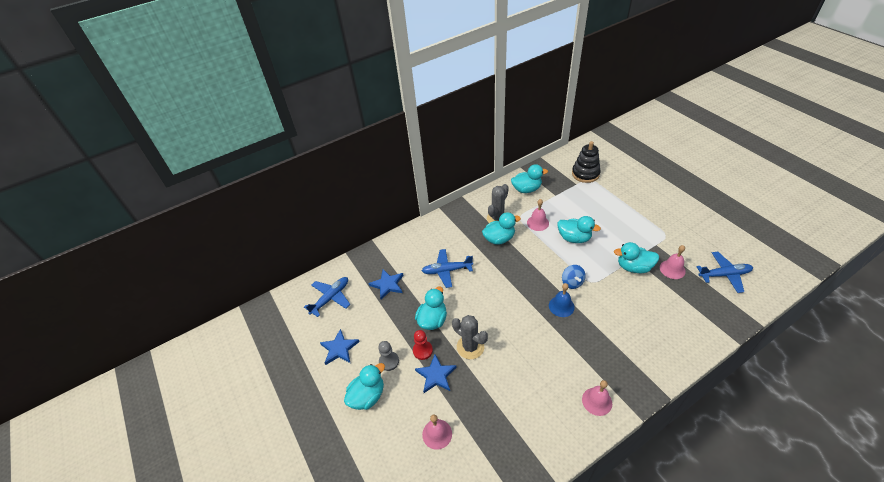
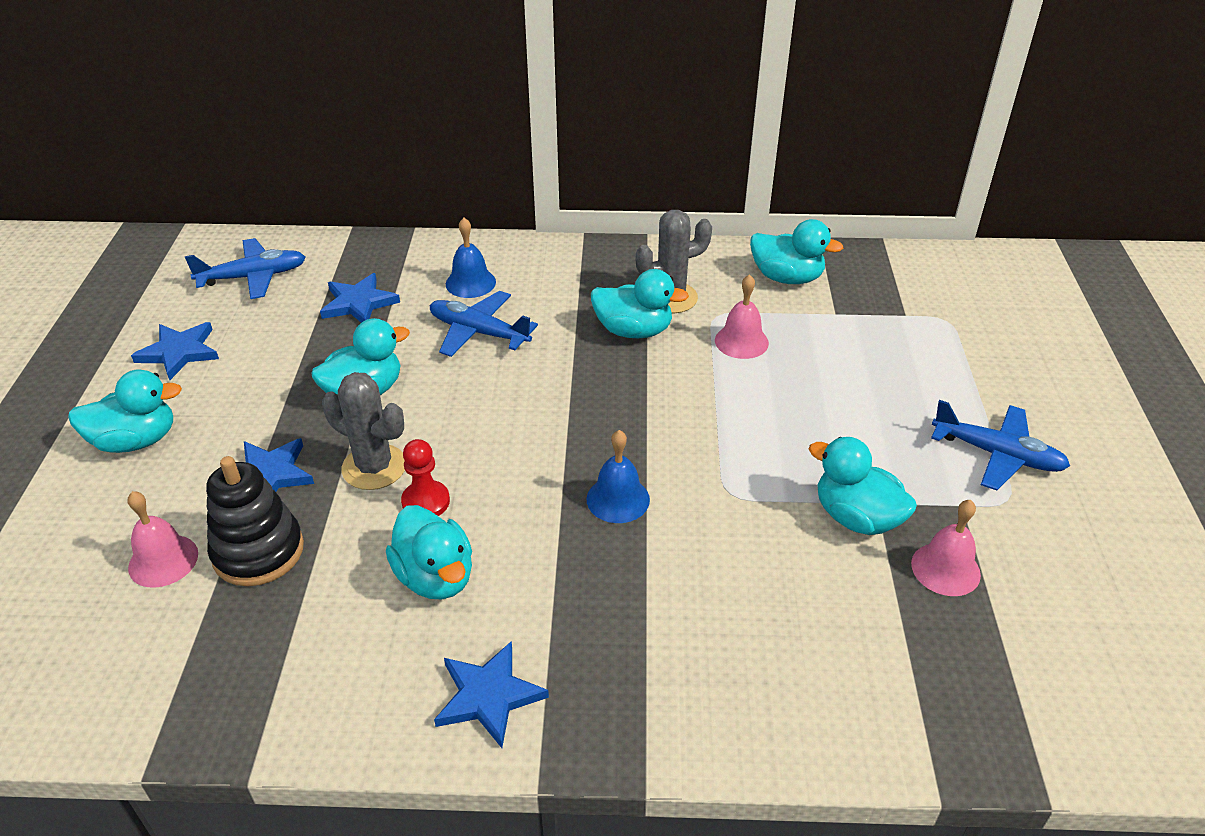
camera: 30 degrees right, 5 degrees down
(389, 361) = (225, 412): grey pawn -> none
(421, 252) = (470, 283): none -> blue bell
(422, 350) = (293, 427): red pawn -> red pawn (425, 502)
(470, 347) = (374, 467): grey cactus -> grey cactus turned 45 degrees counterclockwise
(572, 282) = (688, 472): blue spinning top -> none
(574, 238) = (786, 402): turquoise duck -> turquoise duck (435, 577)
(585, 174) = (948, 307): black stacking toy -> black stacking toy (258, 551)
(597, 401) = (489, 696): pink bell -> blue star
(724, 275) = (1069, 650): blue plane -> blue plane (997, 455)

